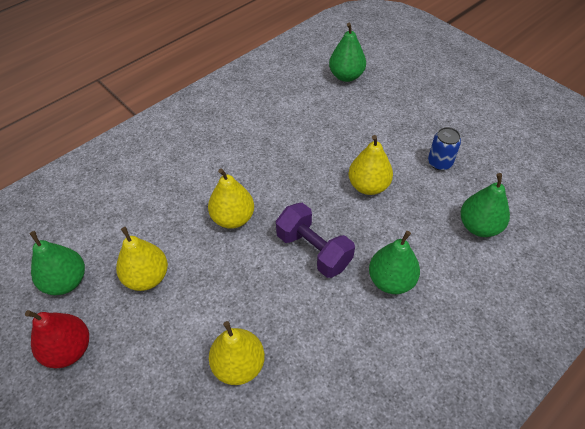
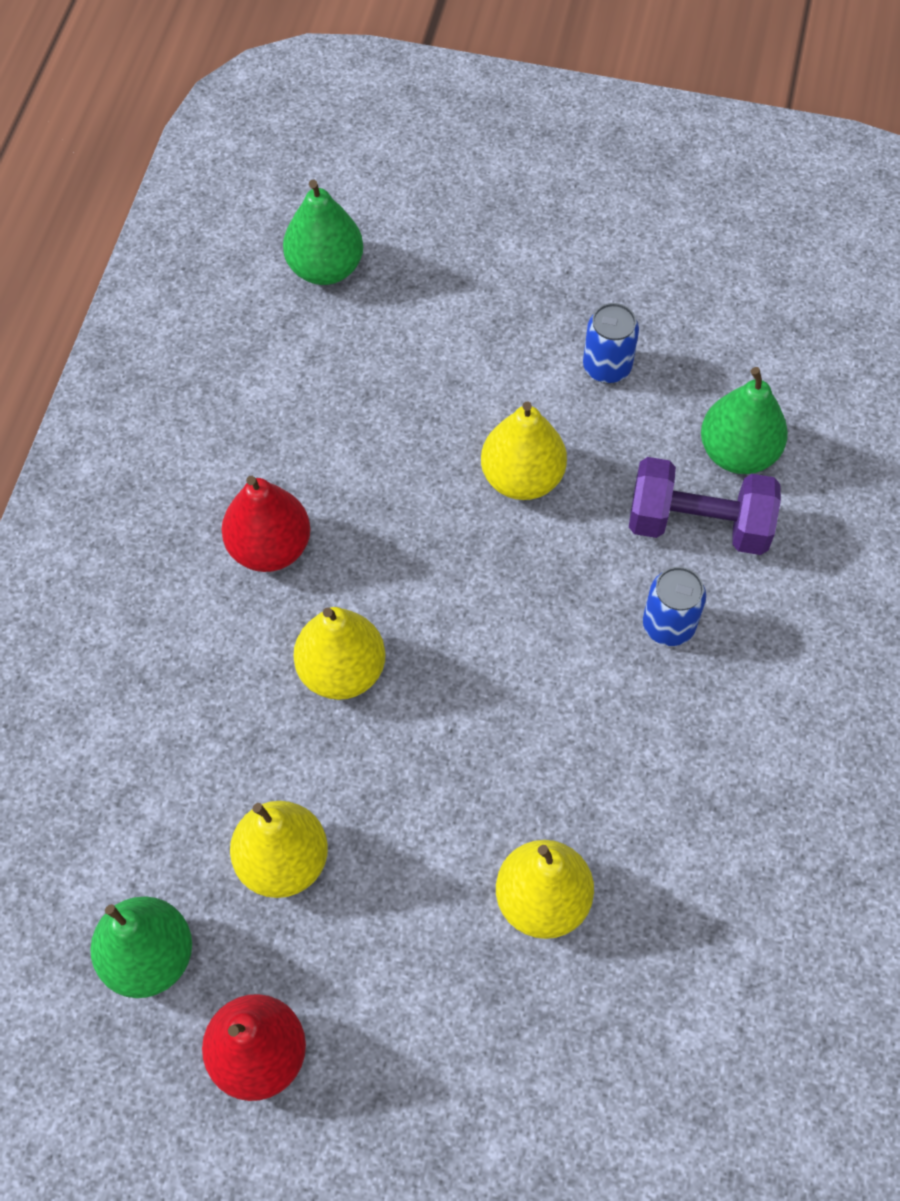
camera: 35 degrees left, 10 degrees up
(244, 158) = (269, 547): none -> red pear
(313, 250) = (517, 647): purple dumbbell -> purple dumbbell (698, 524)
(391, 280) = (668, 625): green pear -> blue can

